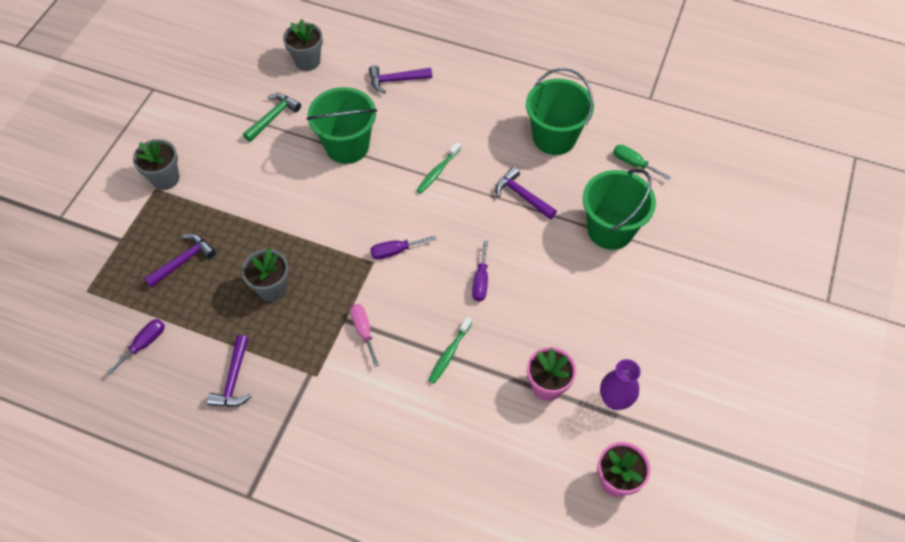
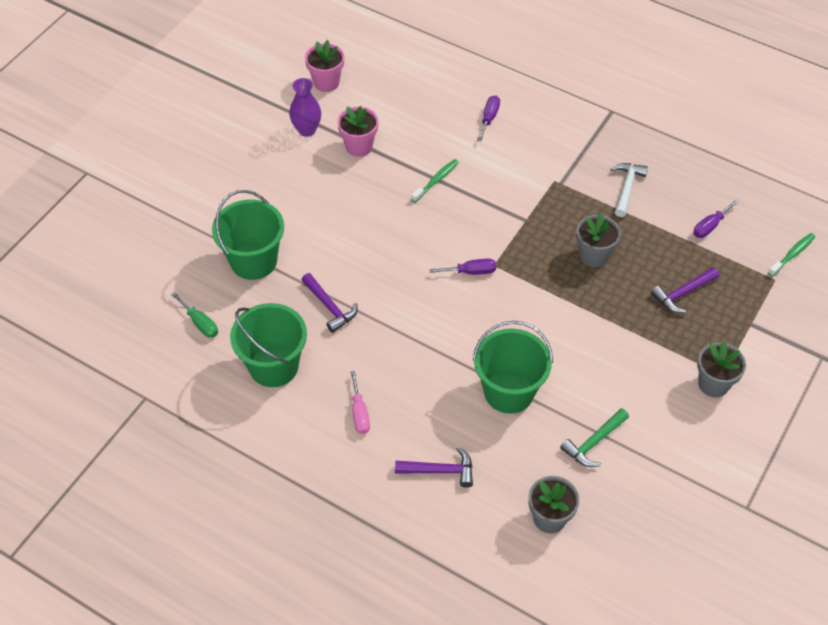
camera: 170 degrees left, 5 degrees down
(234, 379) = (626, 188): purple hammer -> white hammer
(363, 331) = (510, 208): pink screwdriver -> pink screwdriver (359, 413)
(437, 172) = (412, 346): green toothbrush -> green toothbrush (792, 254)
(481, 281) = (394, 233): purple screwdriver -> purple screwdriver (489, 118)

